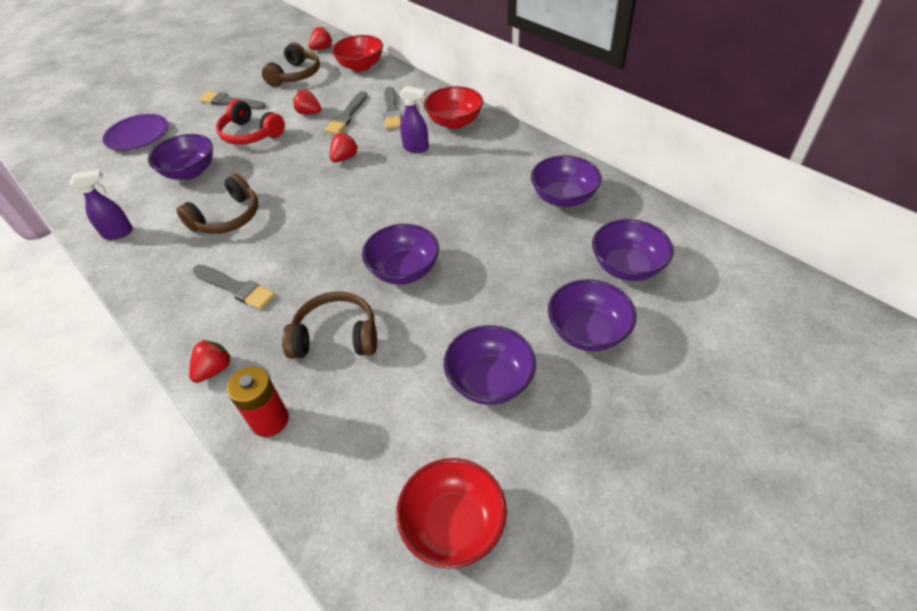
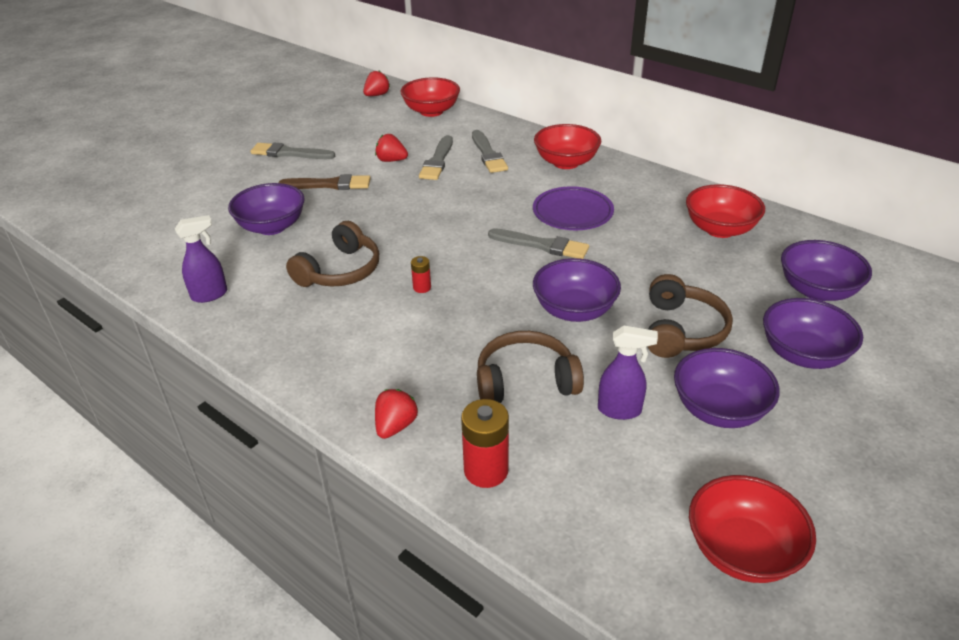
camera: 10 degrees left, 10 degrees down
(138, 136) = (188, 192): purple plate -> purple plate (572, 213)
(235, 288) = (383, 341): grey brush -> grey brush (542, 245)
(250, 134) = (329, 185): red headphones -> brown brush
(286, 238) = (422, 287): none -> red battery
(296, 75) = (357, 123): brown headphones -> brown headphones (682, 330)
(344, 158) = (454, 203): red strawberry -> none
(416, 148) = (533, 190): purple spray bottle -> purple spray bottle (620, 410)
(563, 197) = (720, 229): purple bowl -> red bowl

